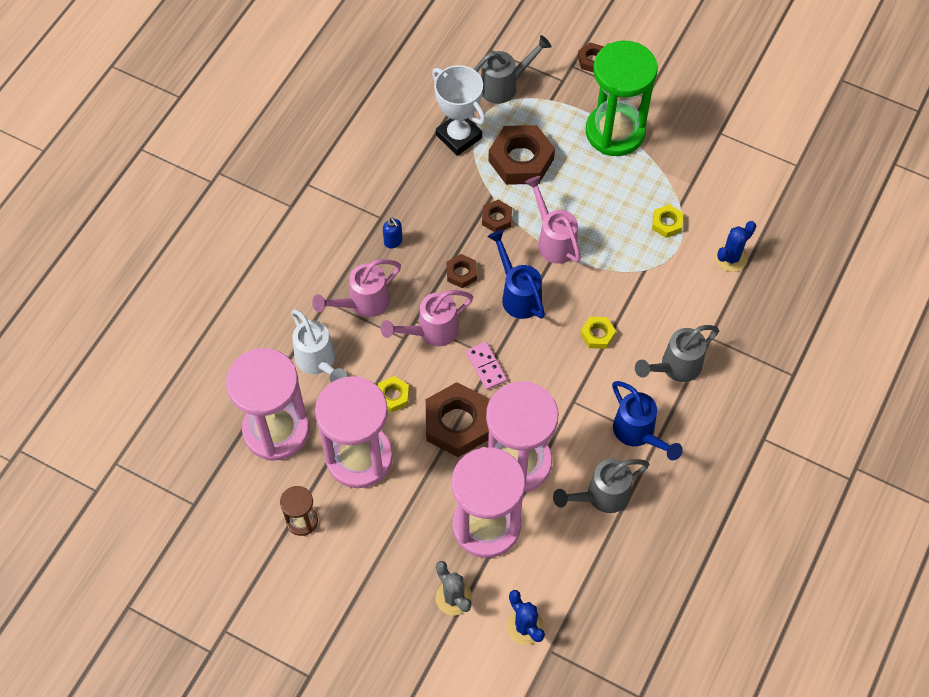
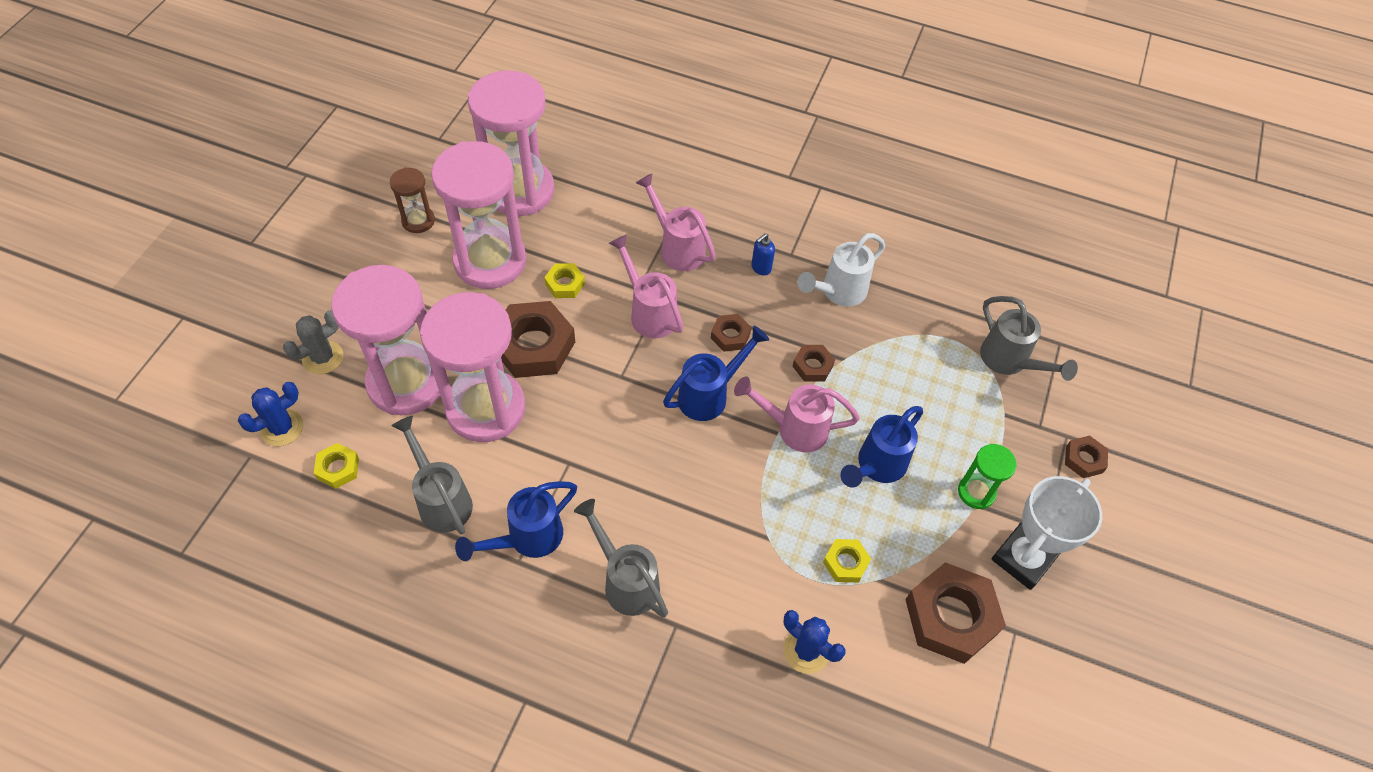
camera: 80 degrees right, 5 degrees down
(318, 362) = (601, 217): white watering can -> white watering can (838, 292)
(459, 136) = (920, 319): white trophy -> white trophy (1023, 558)
(486, 367) = (608, 369): pink domino -> none
(521, 160) = (903, 386): brown nut -> brown nut (951, 617)
(553, 240) = (793, 428): pink watering can -> pink watering can turned 135 degrees counterclockwise
(590, 190) = (876, 467): none -> blue watering can
(597, 335) = (664, 485): yellow nut -> yellow nut (338, 468)
(615, 132) = (976, 492): green hourglass -> green hourglass, size x0.46

